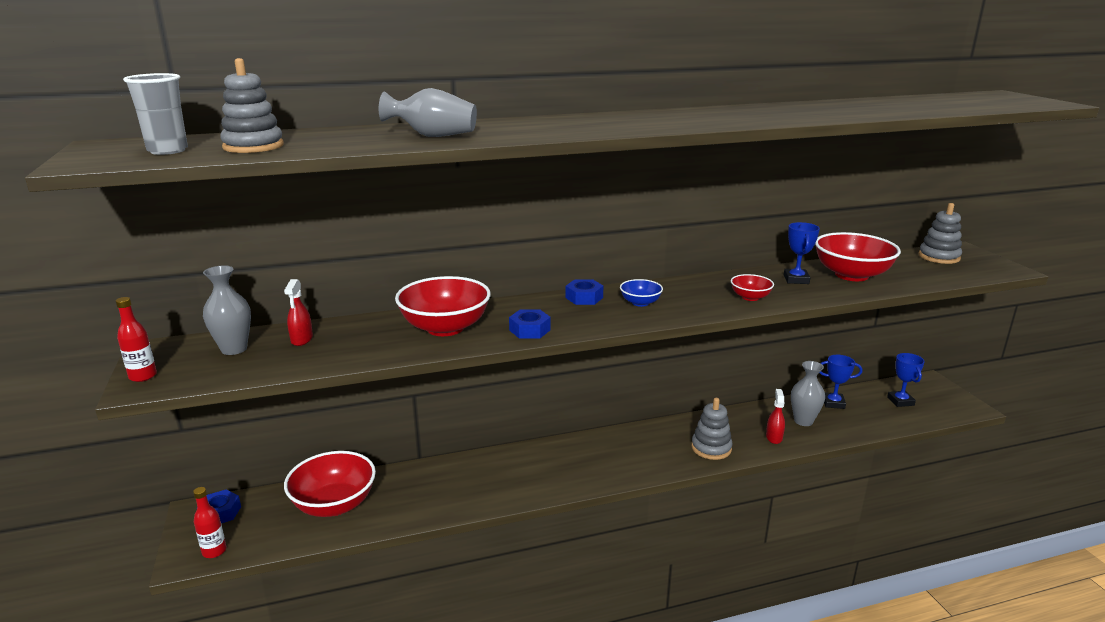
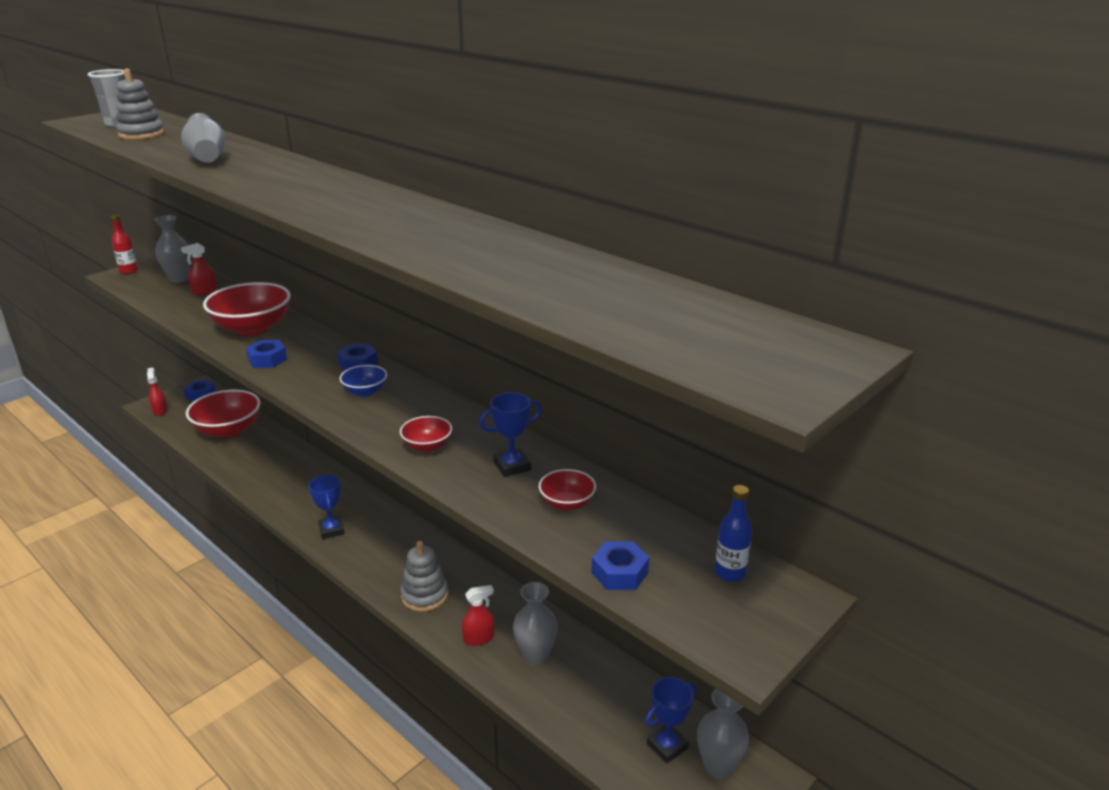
camera: 60 degrees right, 5 degrees up
(214, 551) = (160, 411): red bottle -> red spray bottle
(833, 403) = (604, 676): blue trophy -> blue trophy (331, 530)
(851, 275) = (567, 503): red bowl -> red bowl, size x0.50
(920, 391) = (718, 766): none -> grey vase
(932, 278) = (619, 573): none -> blue nut
(939, 257) = (730, 573): grey stacking toy -> blue bottle

